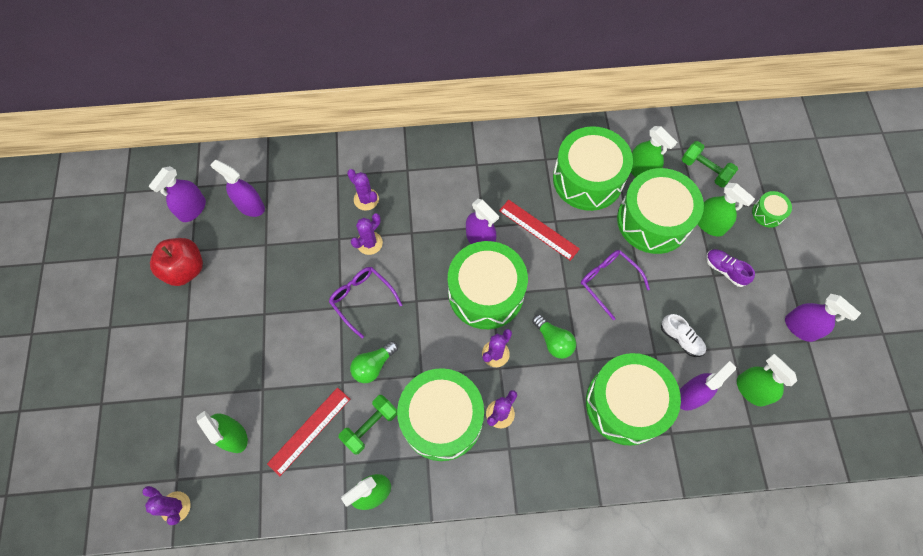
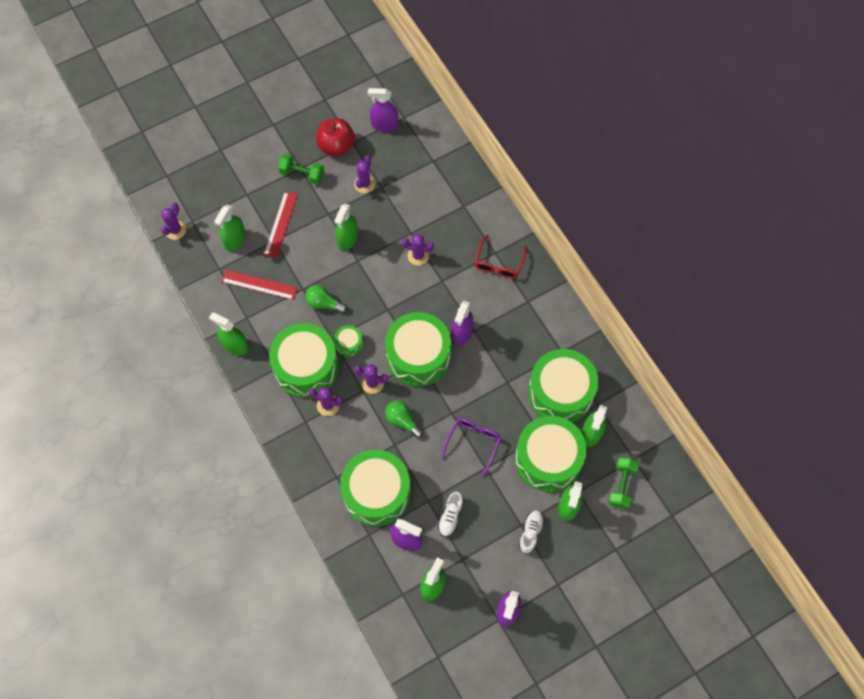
camera: 65 degrees right, 0 degrees up
(250, 206) = (406, 161): purple spray bottle -> none
(307, 306) = (347, 238): none -> green spray bottle
(362, 299) = (370, 272): purple glasses -> none
(366, 199) = (453, 236): purple cactus -> purple cactus (364, 184)
(370, 426) = (279, 322): green dumbbell -> green dumbbell (302, 174)
(421, 171) = (499, 263): none -> red glasses
(538, 230) = (492, 372): red ruler -> red ruler (280, 224)
(553, 341) = (402, 421): green light bulb -> green light bulb turned 105 degrees clockwise
(725, 270) = (530, 533): purple shoe -> white shoe
(767, 213) = (605, 553): green drum -> green drum (349, 344)

